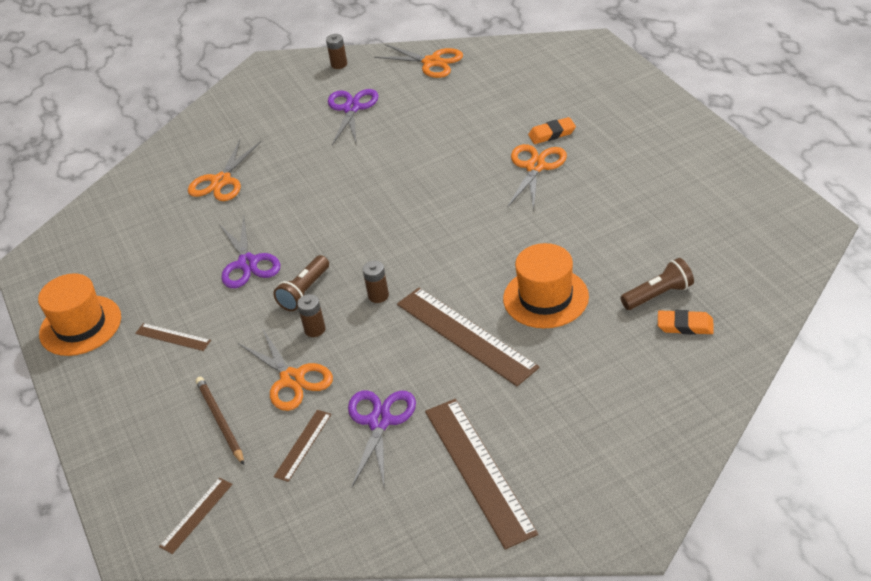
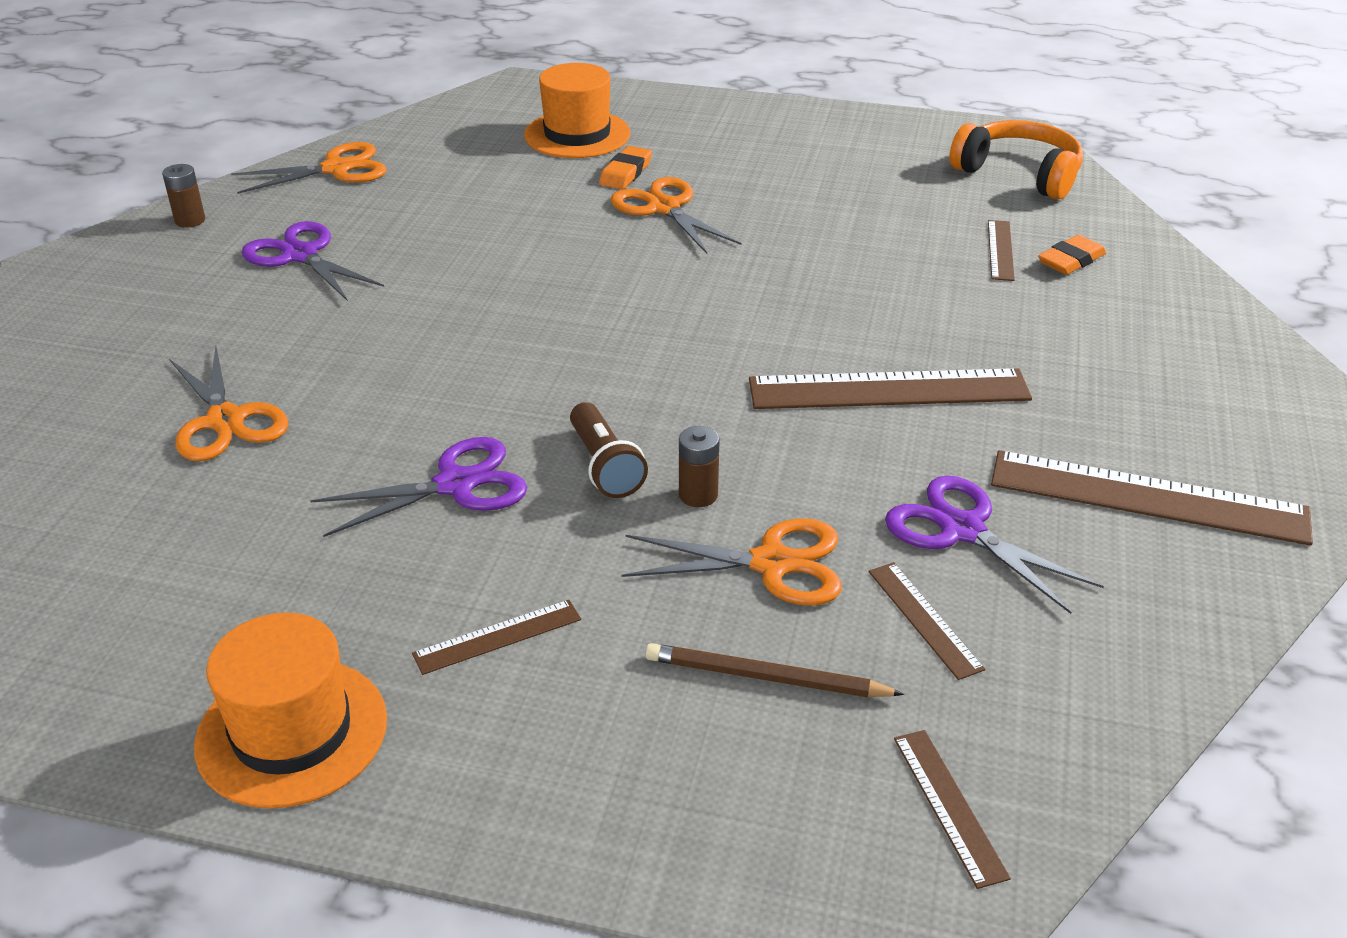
camera: 55 degrees left, 5 degrees down
(247, 263) = (455, 485): purple scissors -> purple scissors turned 45 degrees counterclockwise
(378, 295) = (712, 414): brown battery -> none
(545, 298) = (903, 310): orange hat -> orange hat (577, 134)
(658, 295) = (1000, 250): brown flashlight -> brown ruler
(762, 252) = (1019, 174): none -> orange headphones

